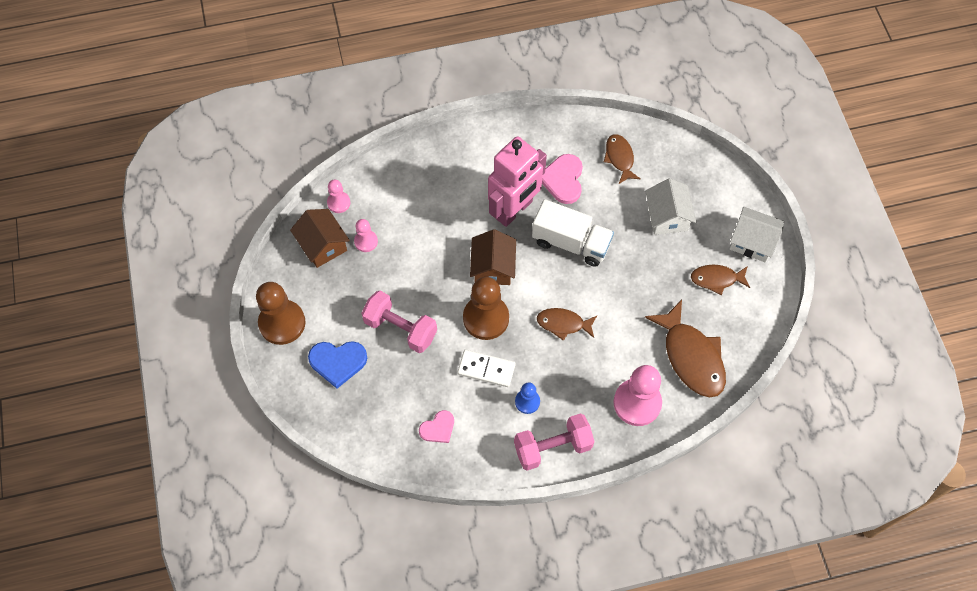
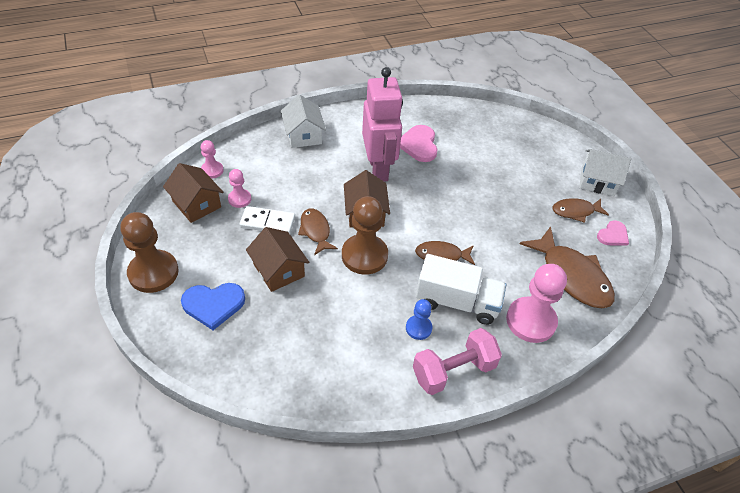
camera: 10 degrees left, 15 degrees down
(400, 329) = (279, 270): pink dumbbell -> brown house
(438, 428) = (327, 361): pink heart -> pink heart (613, 235)
(486, 369) = (371, 301): white domino -> white domino (267, 222)
(514, 210) = (379, 169): pink robot -> pink robot turned 45 degrees counterclockwise
(571, 243) = (435, 190): white truck -> white truck (457, 302)
(619, 158) = (465, 128): brown fish -> brown fish (315, 231)
(667, 216) = (517, 167): white house -> white house (303, 135)

